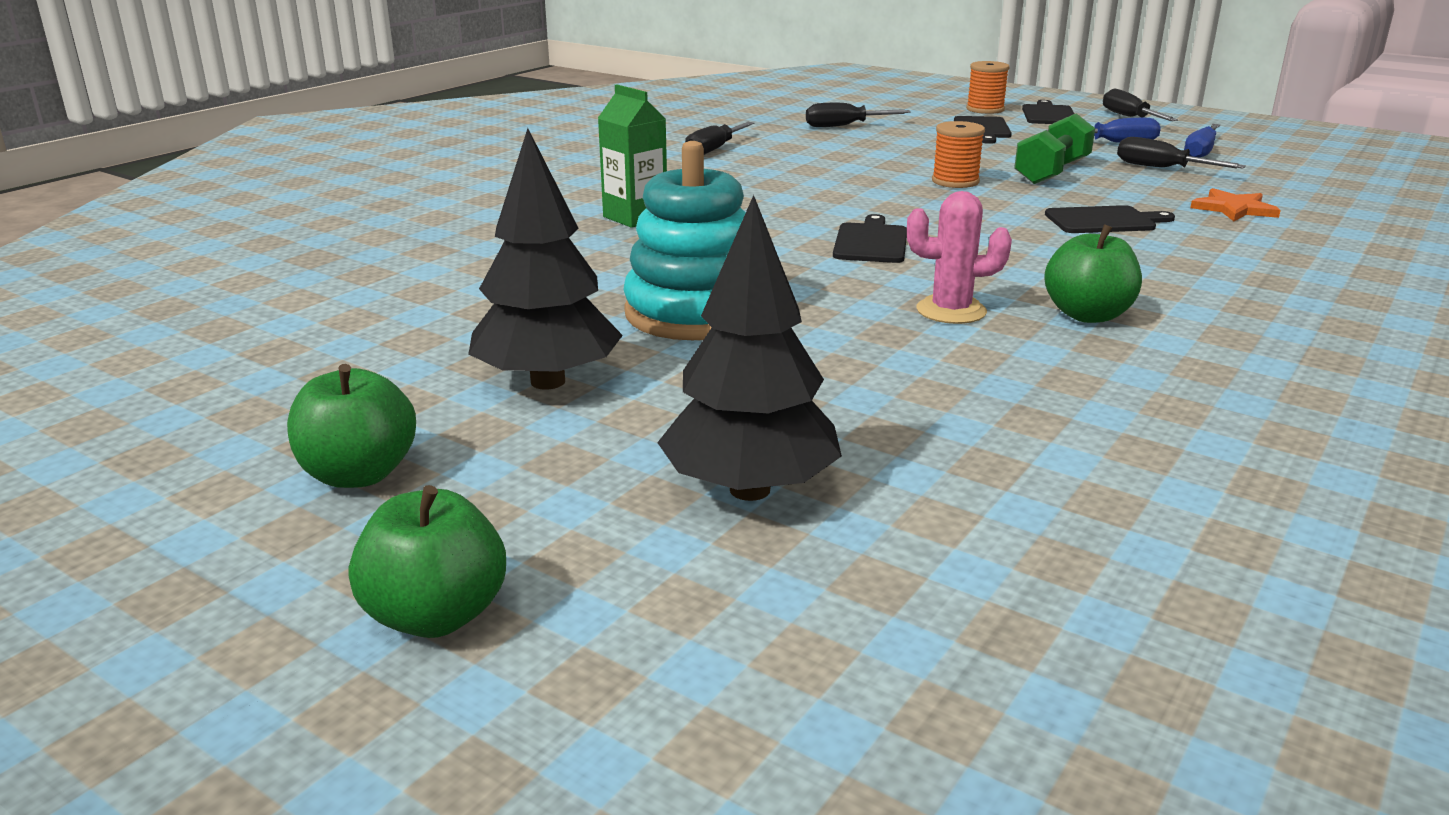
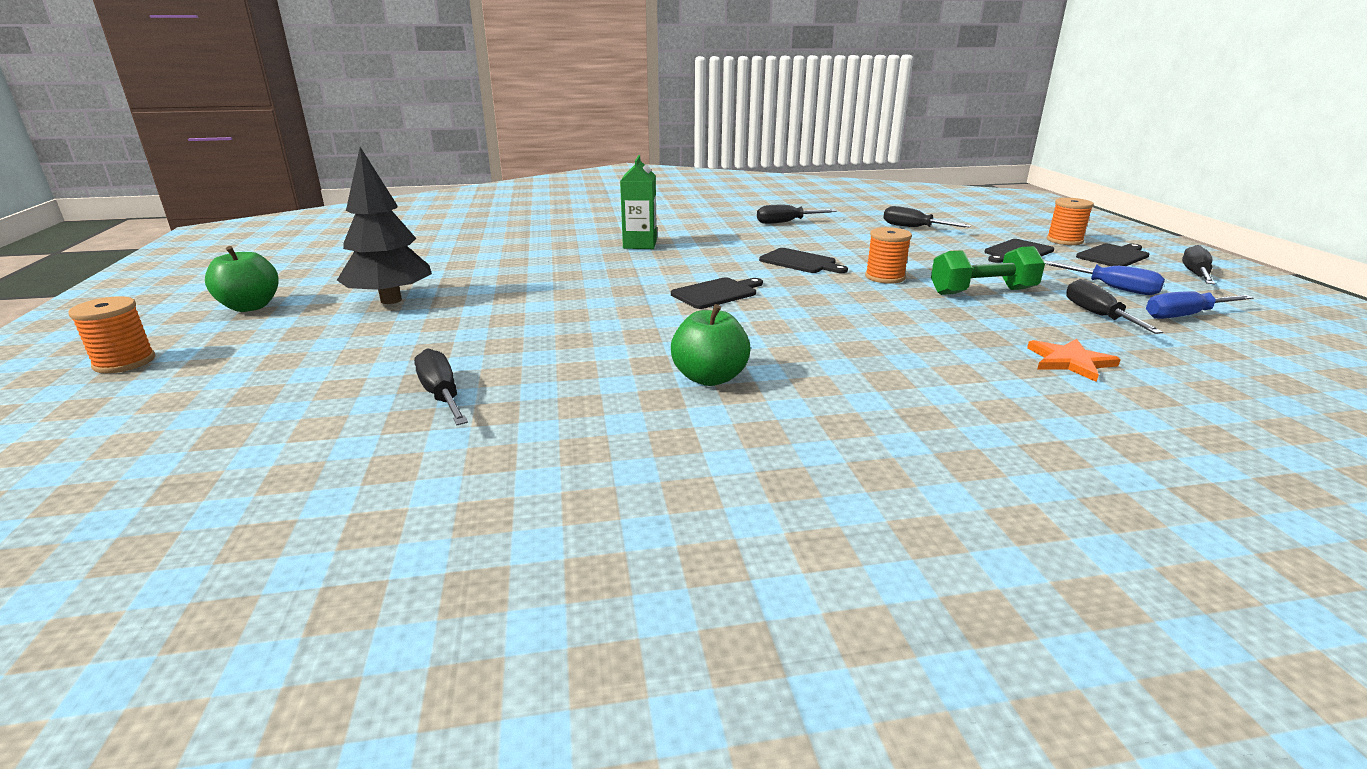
camera: 45 degrees right, 0 degrees up
(436, 616) = (124, 362): green apple -> orange spool
(694, 313) = (525, 295): turquoise stacking toy -> none
(749, 489) = (309, 374): black tree -> none
(945, 433) = (441, 395): none -> black screwdriver
(951, 311) = (640, 342): pink cactus -> none
(1104, 221) = (917, 332): black cutting board -> black cutting board (800, 262)

